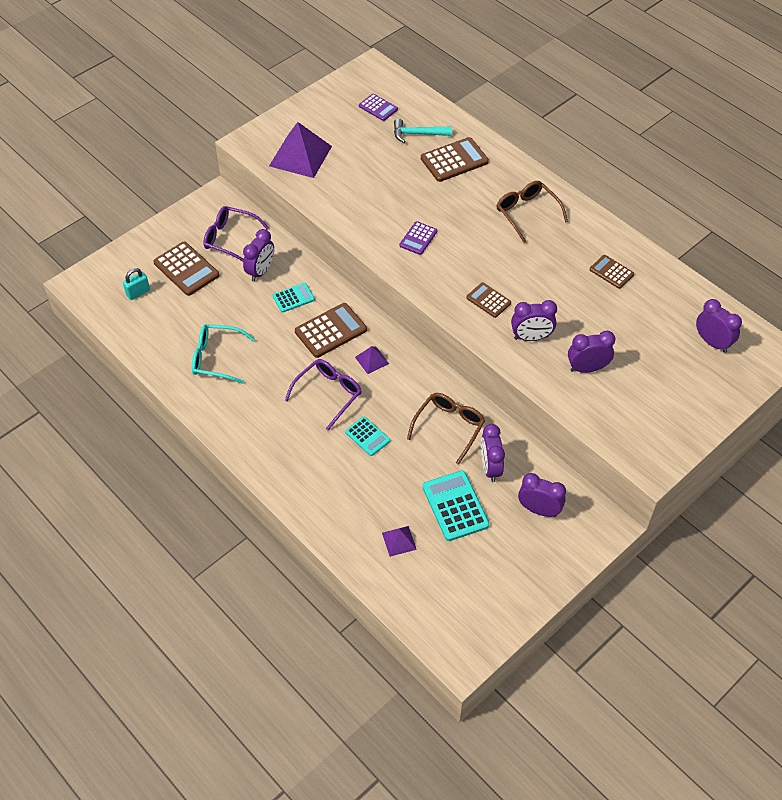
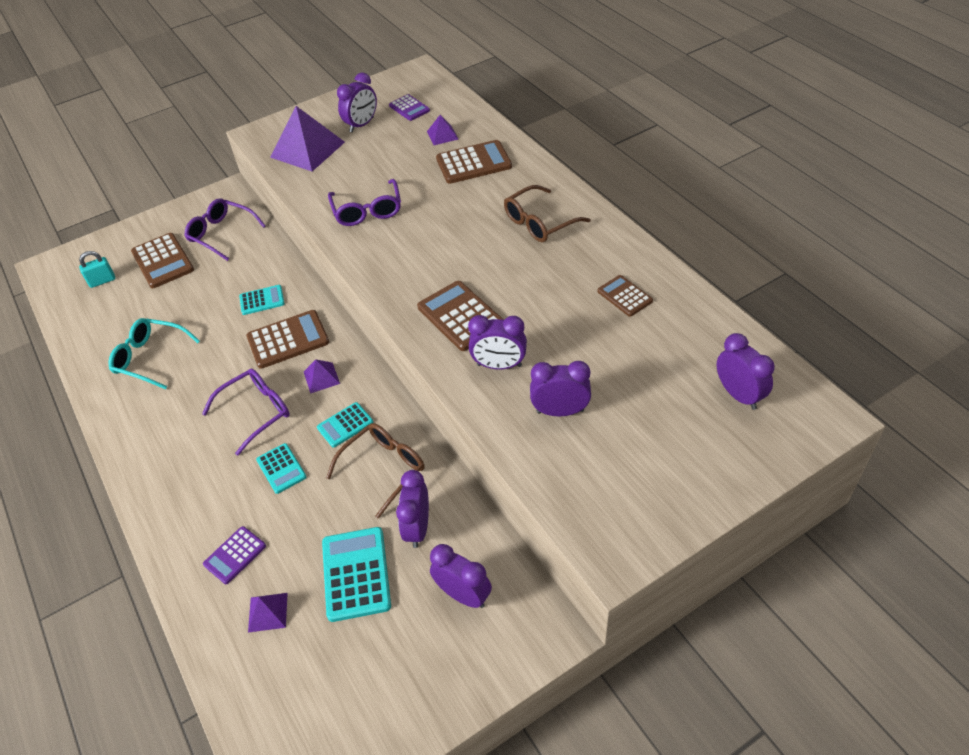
camera: 15 degrees right, 5 degrees down
(260, 271) = (239, 270): purple clock -> purple clock (361, 125)
(378, 213) = (367, 211): none -> purple glasses
(406, 397) = (345, 425): none -> turquoise calculator
(417, 134) = (442, 135): turquoise hammer -> purple pyramid
(418, 238) = (402, 241): purple calculator -> purple calculator (235, 555)
(488, 300) = (460, 316): brown calculator -> brown calculator, size x1.66
(527, 213) = (539, 223): brown glasses -> brown glasses turned 105 degrees counterclockwise

